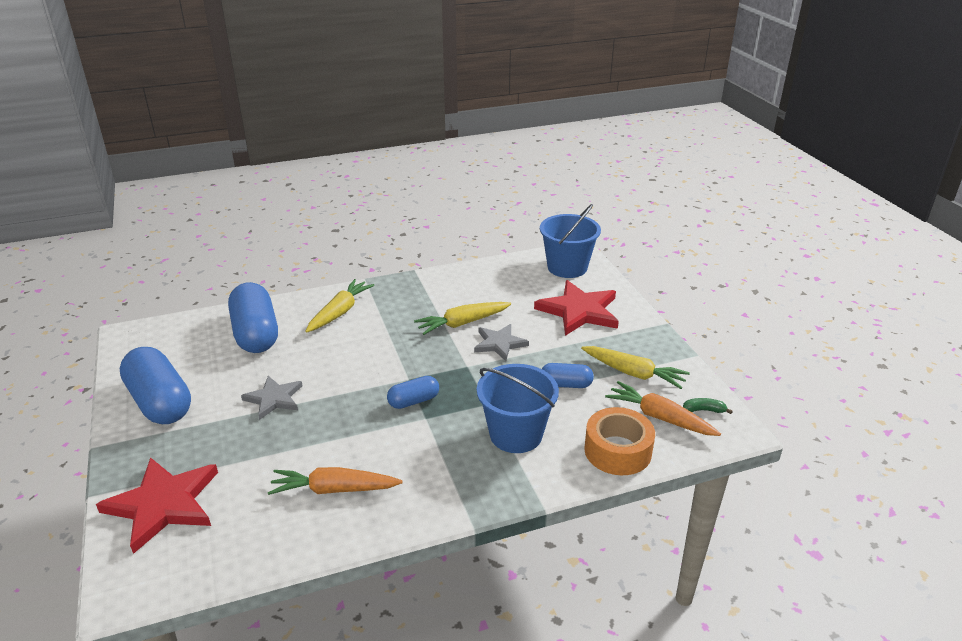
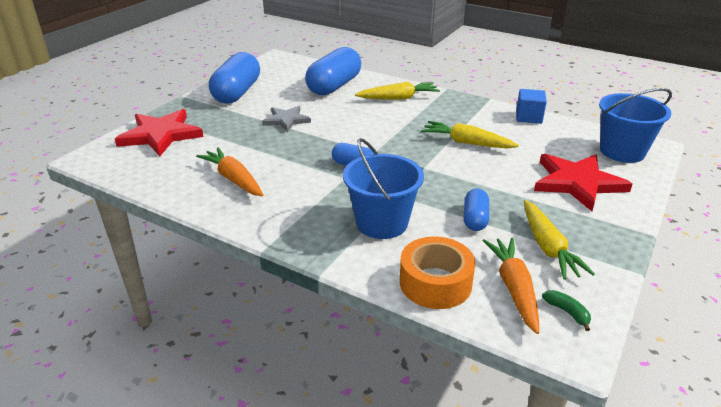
camera: 50 degrees right, 0 degrees up
(469, 272) = (528, 117): none -> blue cube
(499, 343) = (471, 167): grey star -> none
(566, 384) = (475, 219): blue capsule -> blue capsule turned 45 degrees clockwise

